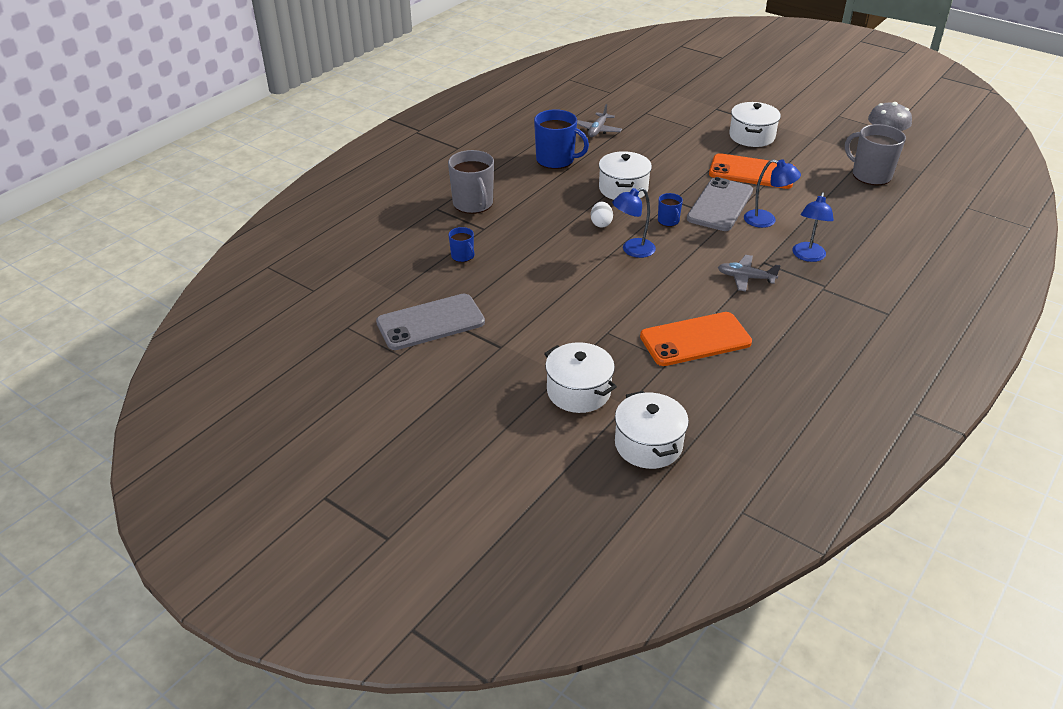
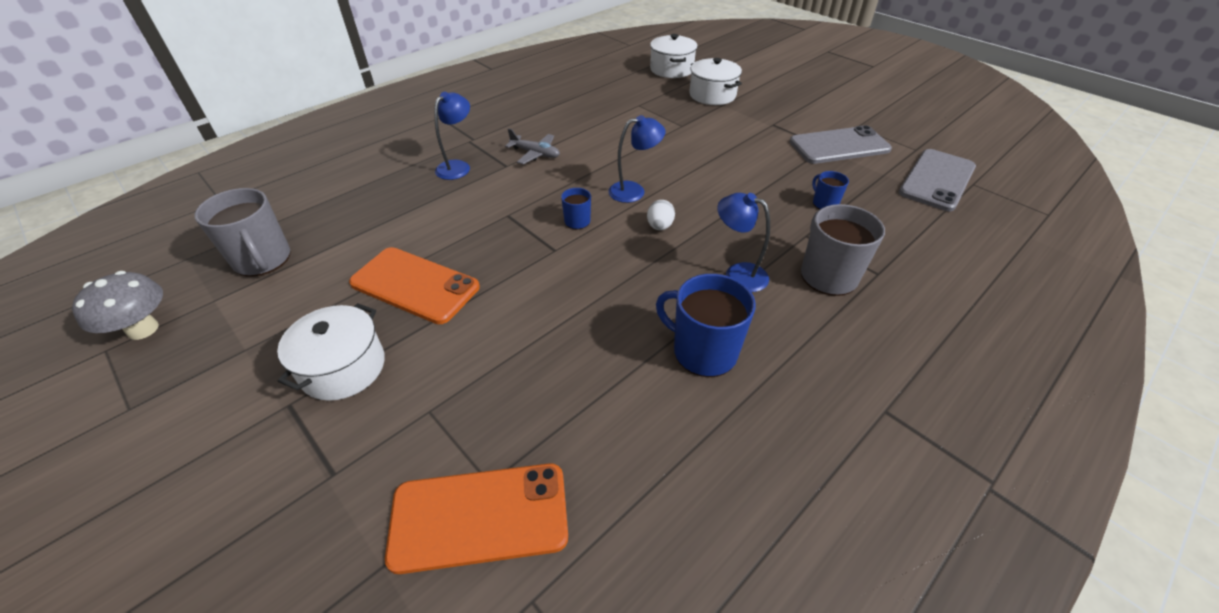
camera: 170 degrees left, 5 degrees up
(597, 130) = (611, 430): grey plane -> none
(623, 189) = (613, 276): white pot -> none
(695, 339) = (611, 115): orange phone -> orange phone (479, 517)
(720, 205) = (500, 236): grey phone -> grey phone (937, 180)
(766, 220) = (463, 209): blue lamp -> blue lamp (737, 274)

